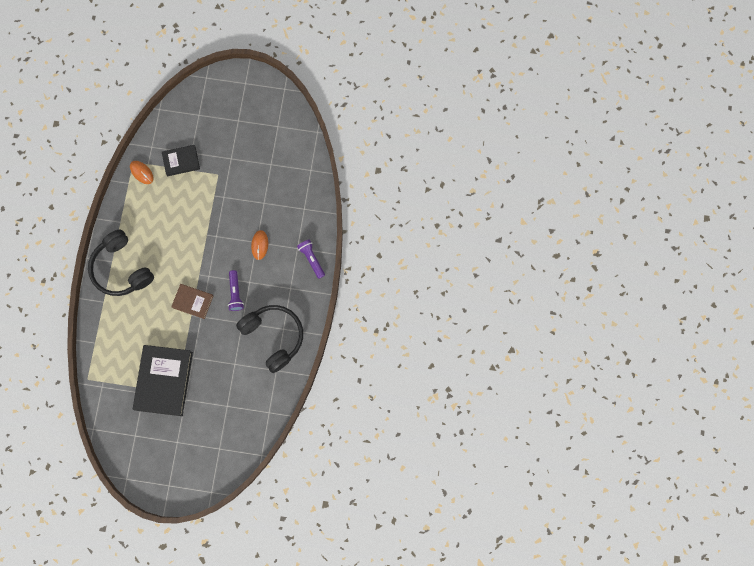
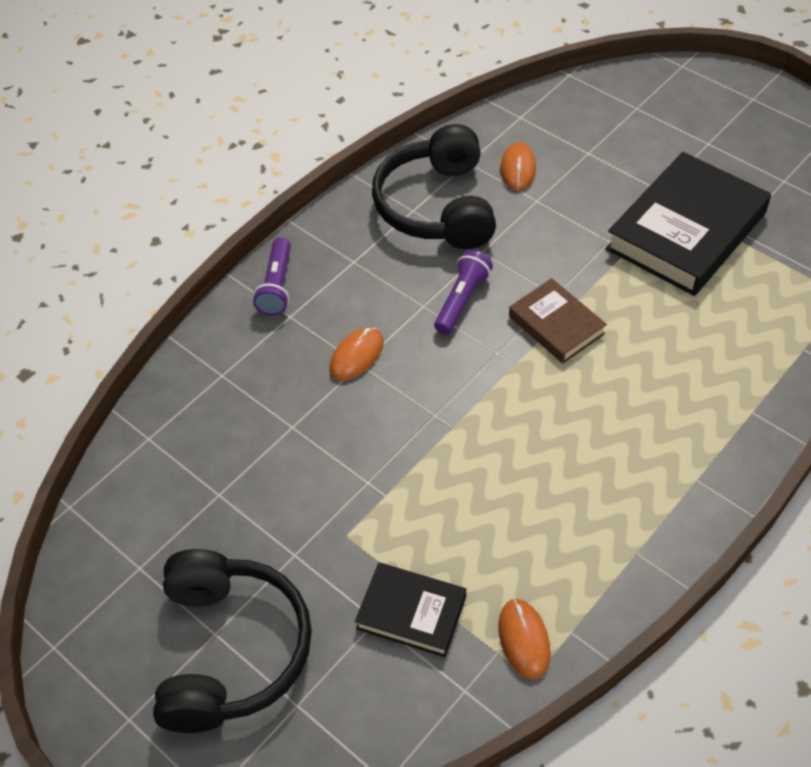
camera: 145 degrees left, 25 degrees down
(121, 268) = (680, 454): black headphones -> black headphones (231, 650)
(252, 378) = (518, 169): none -> orange mouse

